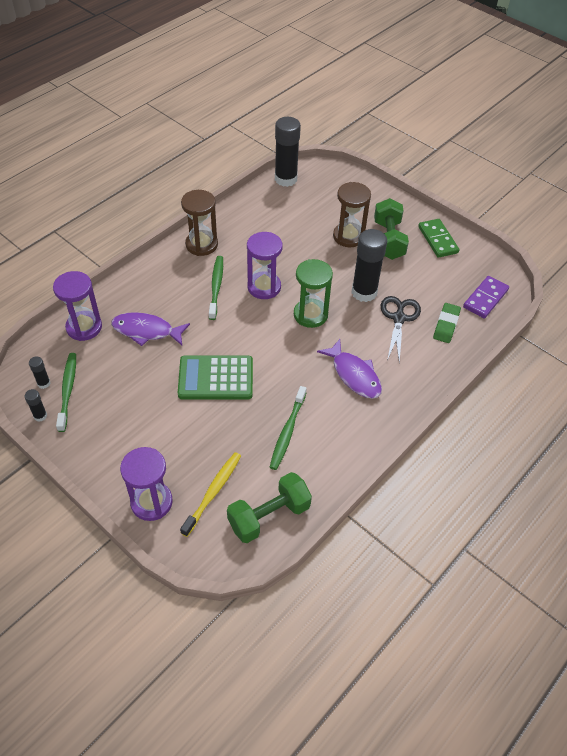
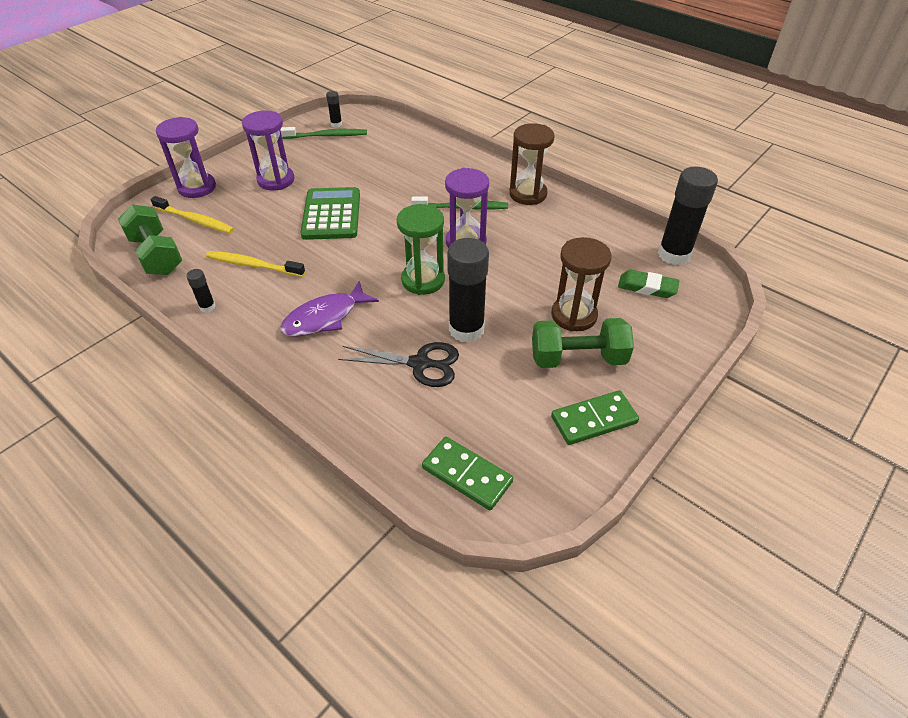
camera: 90 degrees right, 5 degrees down
(40, 416) = (301, 126): black glue stick -> black glue stick (207, 307)
(84, 327) = (401, 136): purple hourglass -> purple hourglass (276, 180)
(146, 331) = (396, 169): purple fish -> none
(287, 432) = (253, 265): green toothbrush -> yellow toothbrush
(446, 325) = (408, 417): green eraser -> green eraser (647, 287)
(485, 298) = (467, 475): purple domino -> green domino

